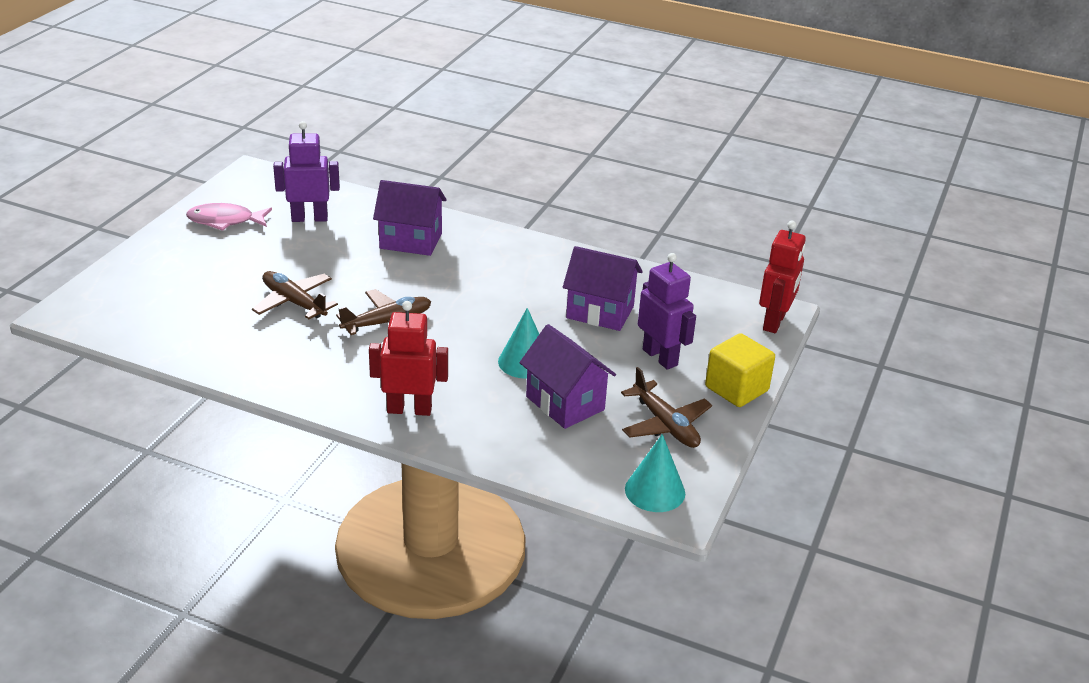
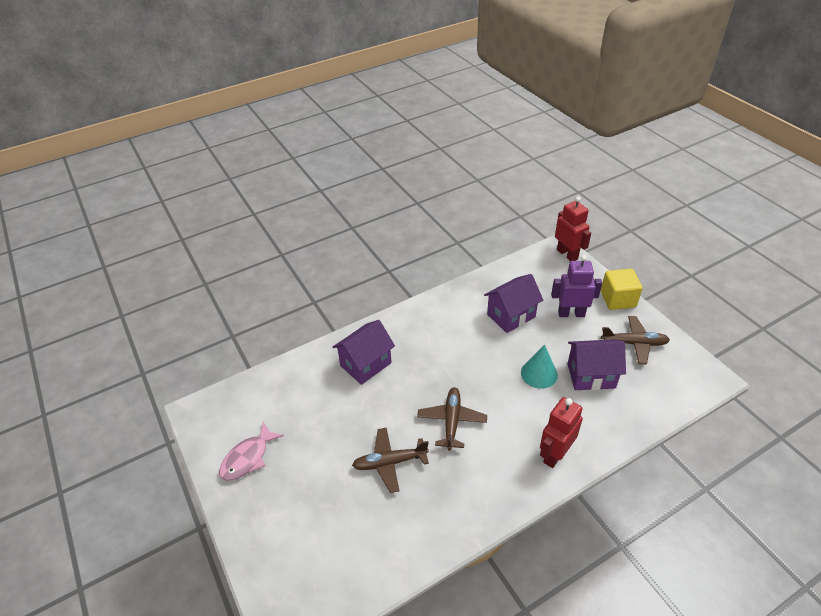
camera: 50 degrees left, 10 degrees up
(309, 218) = (290, 405): purple robot -> none
(655, 491) = (691, 378): turquoise cone -> none

